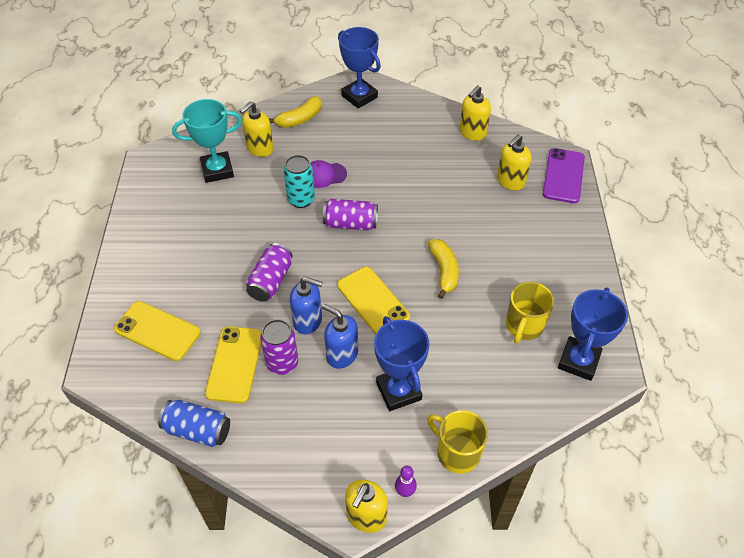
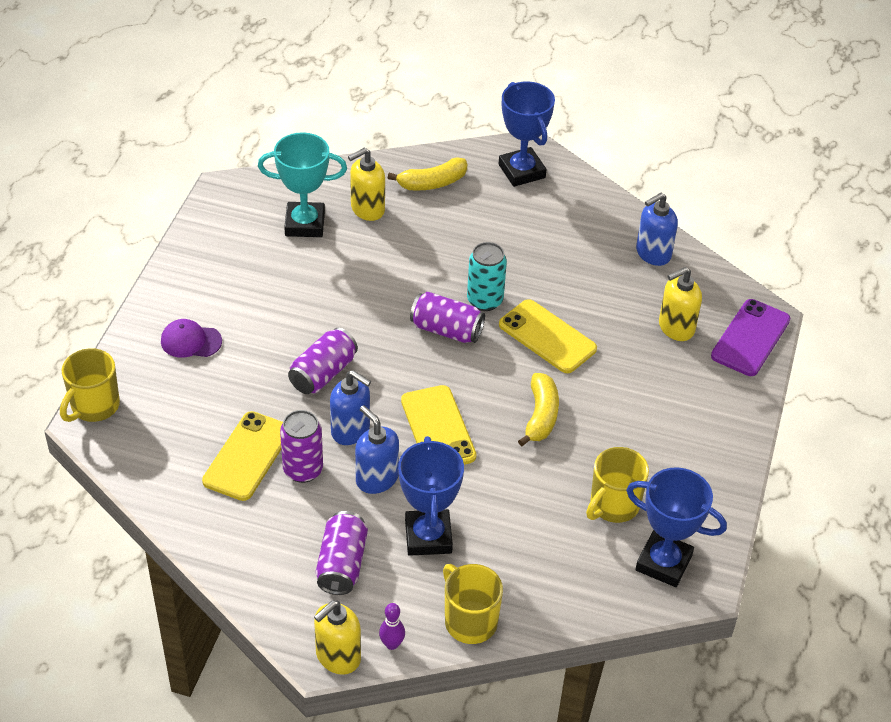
camera: 15 degrees right, 5 degrees down
(97, 356) = (94, 406): none -> yellow mug
(157, 331) = (171, 396): yellow phone -> yellow phone (547, 337)
(198, 430) = (181, 515): blue can -> none
(301, 200) = (396, 285): turquoise can -> turquoise can (485, 300)
(324, 175) = (437, 262): purple cap -> purple cap (191, 341)
(340, 434) = (342, 564): none -> purple can
(472, 133) = (653, 253): yellow soap dispenser -> blue soap dispenser
(578, 361) = (663, 563): blue trophy -> blue trophy turned 75 degrees clockwise

